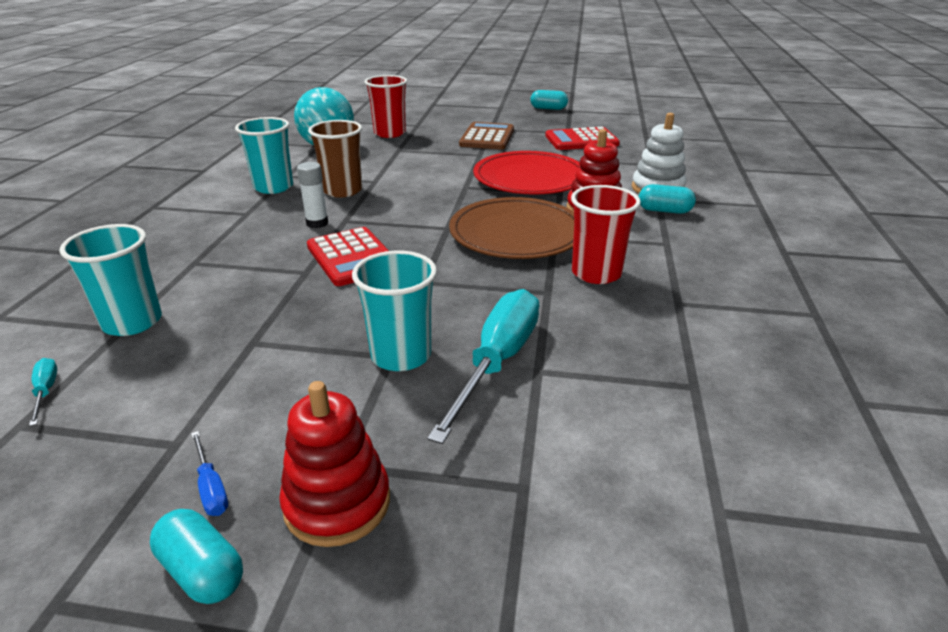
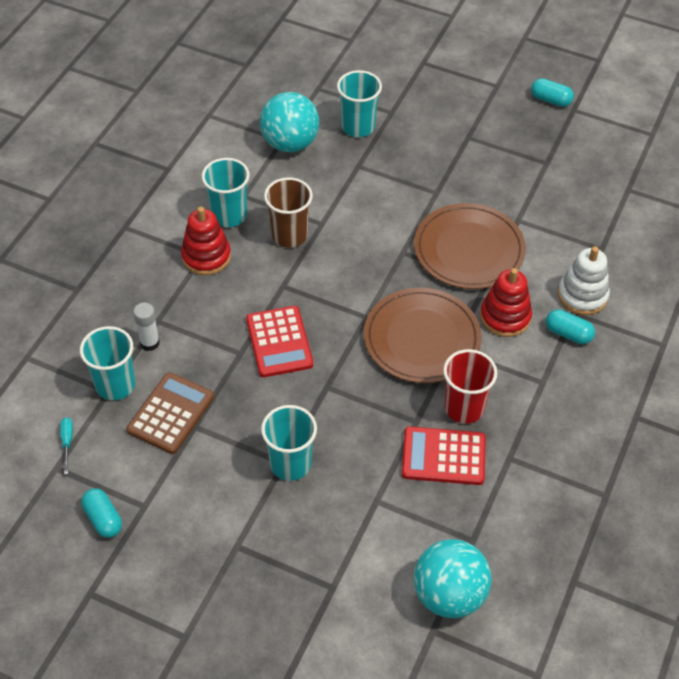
camera: 15 degrees right, 20 degrees up
(202, 571) = (158, 593): turquoise capsule -> turquoise capsule (103, 519)
(211, 488) = (163, 543): blue screwdriver -> none
(317, 223) = (259, 285): white glue stick -> white glue stick (150, 343)
(337, 503) = (229, 571): red stacking toy -> red stacking toy (206, 256)
(389, 133) = (358, 127): red cup -> turquoise cup
(487, 137) = (457, 157): brown calculator -> brown calculator (171, 413)
(497, 362) = (352, 486): turquoise screwdriver -> none
(530, 178) = (469, 249): red plate -> brown plate
(581, 140) = (554, 184): red calculator -> red calculator (443, 456)
(708, 456) = (449, 595): none -> turquoise ball

